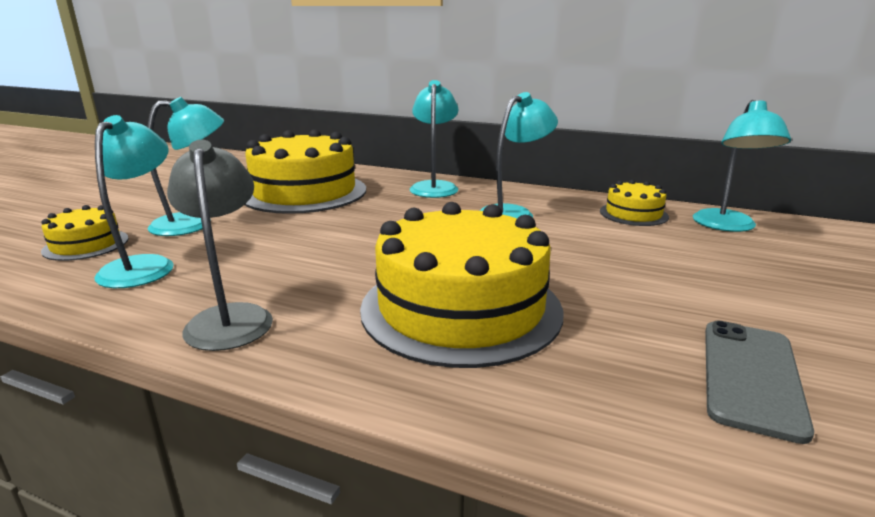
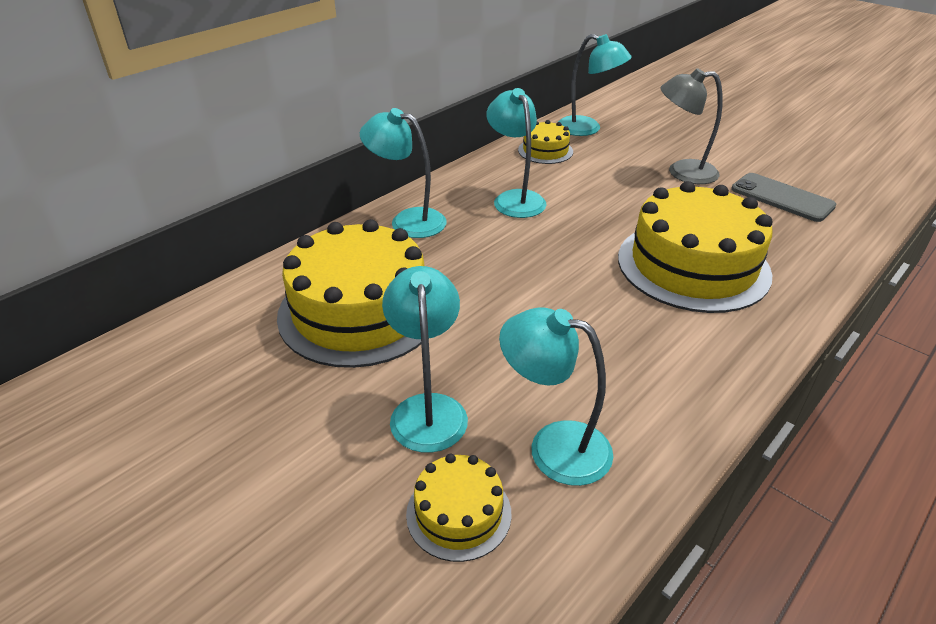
camera: 70 degrees left, 15 degrees up
(230, 317) = (689, 380): grey lamp -> grey lamp (682, 172)

